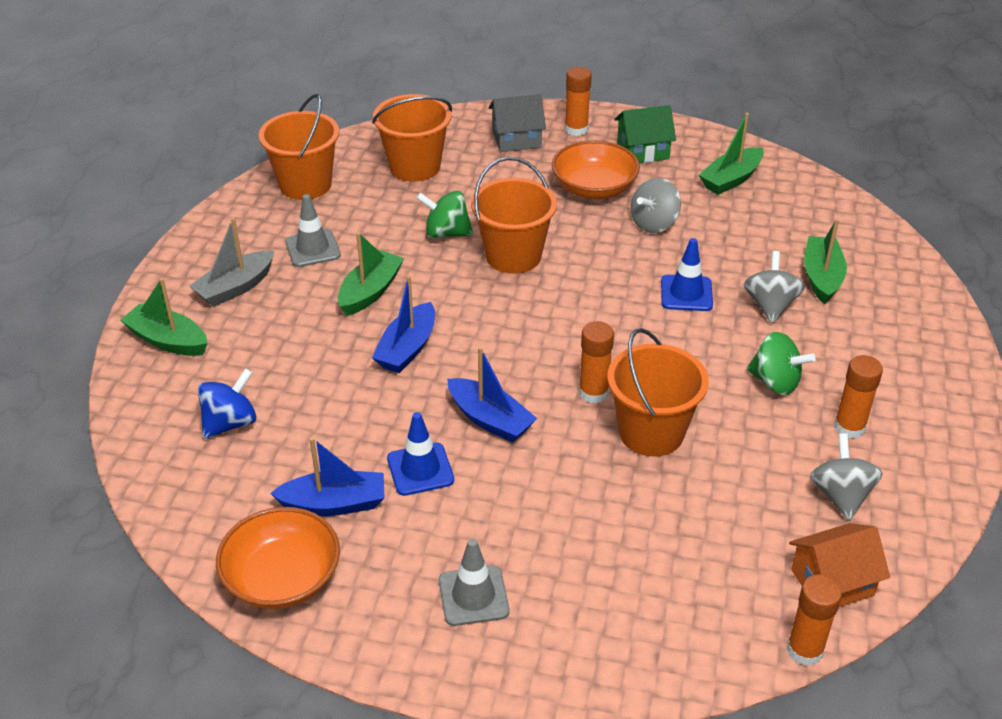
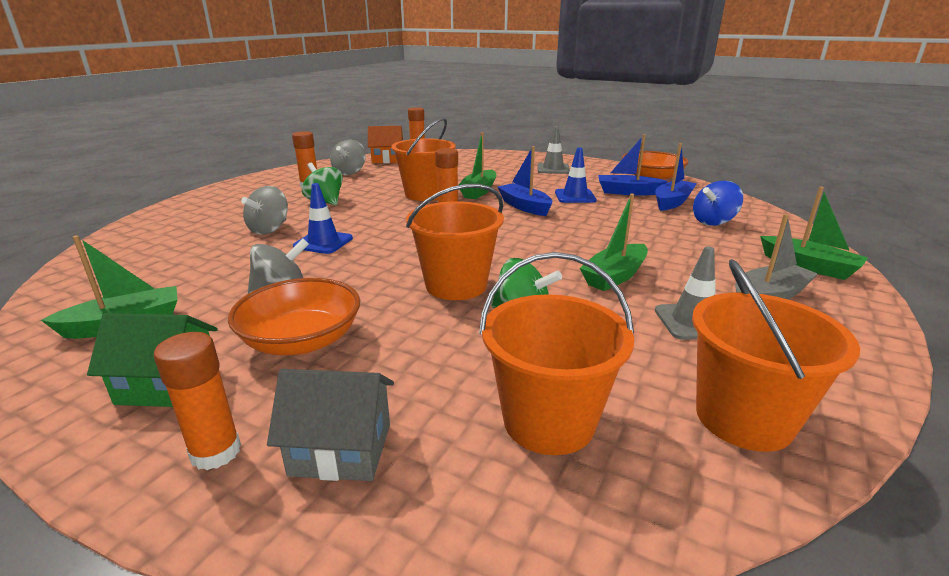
camera: 165 degrees left, 15 degrees down
(407, 348) = (579, 239): blue boat -> blue boat (672, 202)
(822, 277) = (200, 238): green boat -> green boat (479, 191)

